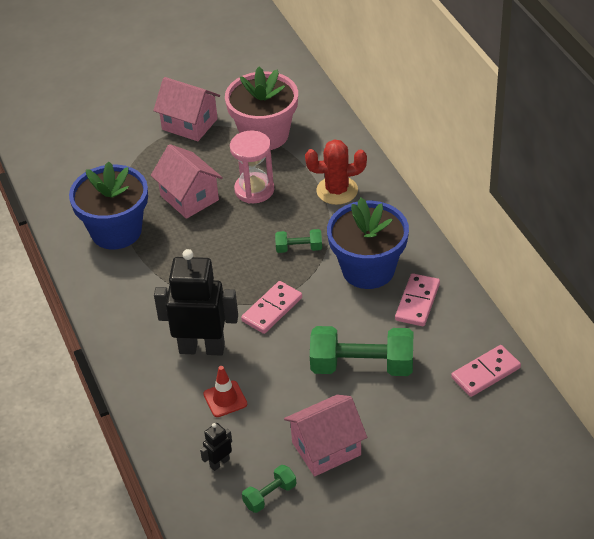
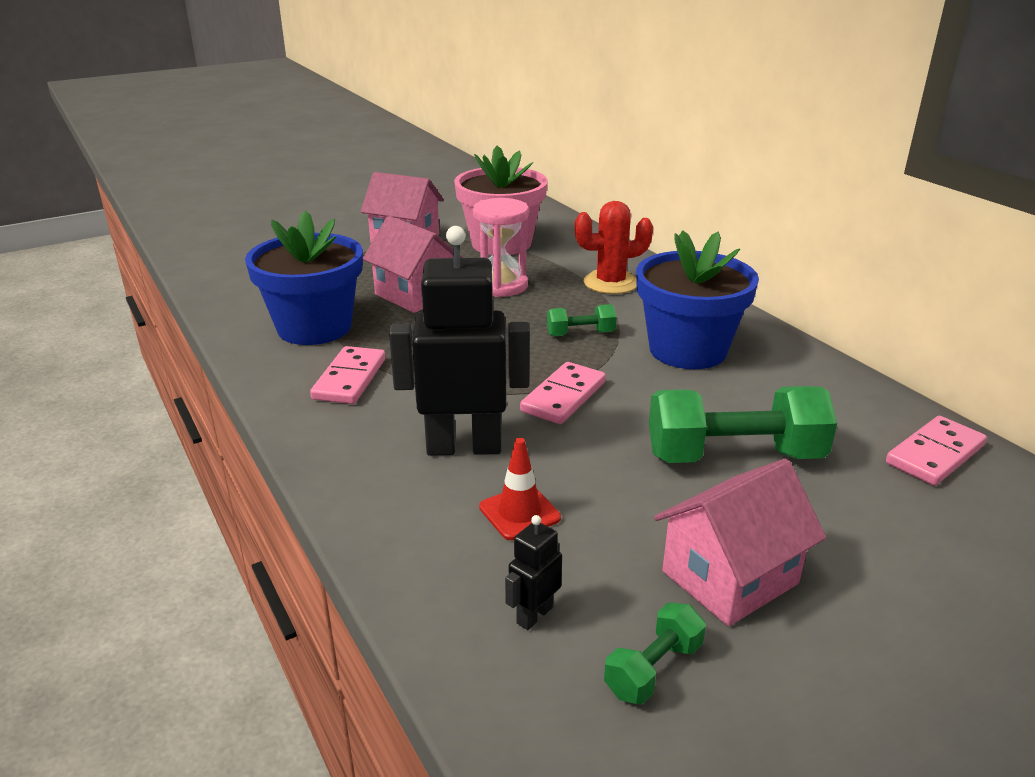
camera: 10 degrees left, 15 degrees down
(417, 302) = (777, 379): pink domino -> pink domino (350, 379)

